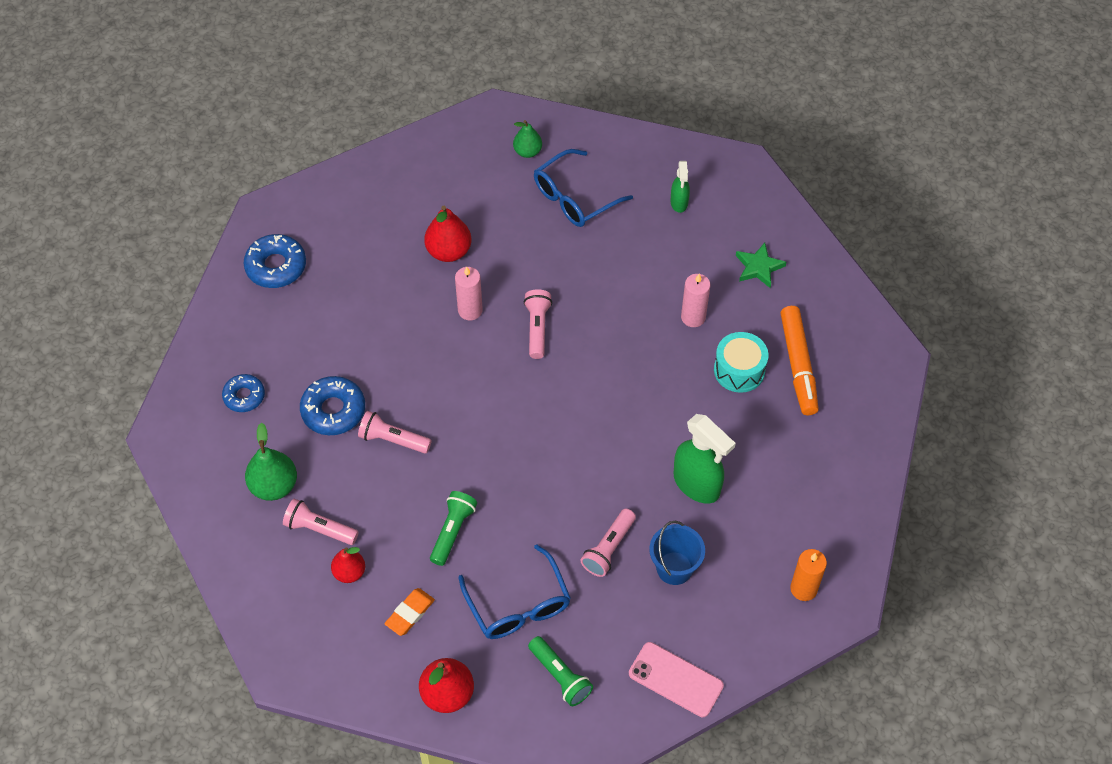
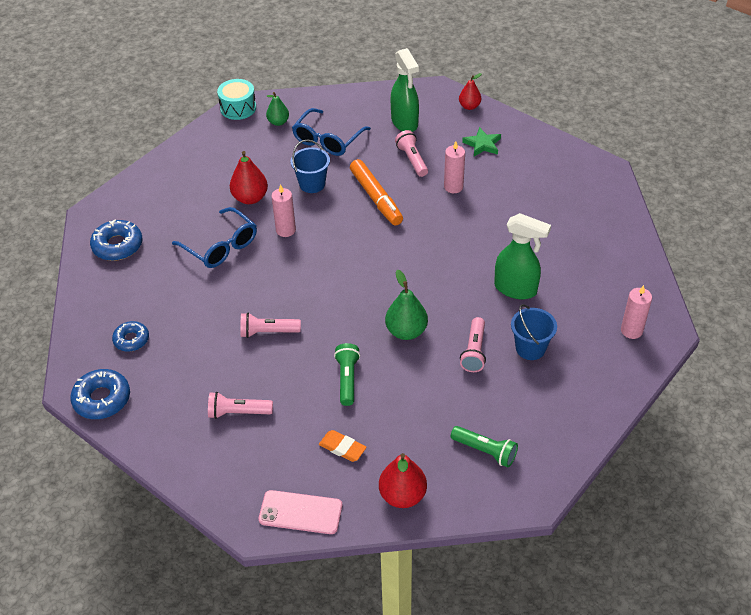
camera: 20 degrees left, 10 degrees down
(274, 486) = (185, 394): green pear -> green pear (406, 331)
(333, 410) = (210, 327): blue donut -> blue donut (102, 399)
(349, 572) = (278, 435): red pear -> red pear (469, 106)
(410, 613) = (342, 448): orange eraser -> orange eraser turned 75 degrees counterclockwise
(518, 605) = (426, 412): blue glasses -> blue glasses (221, 246)
(528, 256) = (312, 184): none -> blue bucket
(537, 328) = (343, 226): pink flashlight -> pink flashlight (412, 160)
(675, 679) = (574, 422): pink phone -> pink phone (300, 512)
(679, 203) = (404, 122): green spray bottle -> green spray bottle, size x1.80
(739, 370) = (504, 209): turquoise drum -> turquoise drum (238, 108)
(798, 365) = (544, 194): orange marker -> orange marker (376, 198)
(803, 589) = (631, 330): orange candle -> pink candle

